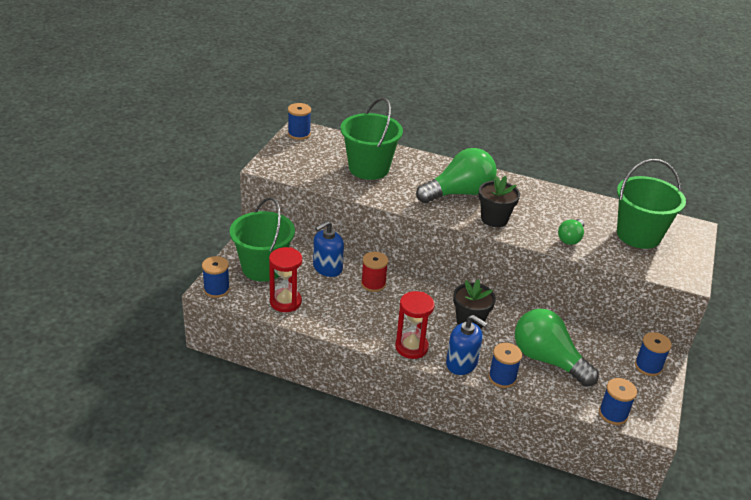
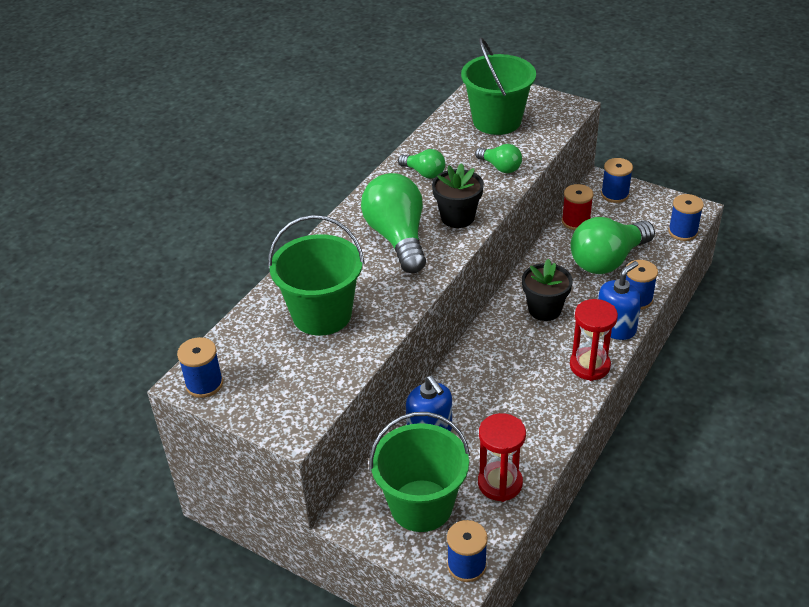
camera: 75 degrees left, 5 degrees up
(373, 284) = (468, 387): red spool -> red spool (575, 221)
(544, 201) = (424, 173): none -> green light bulb

